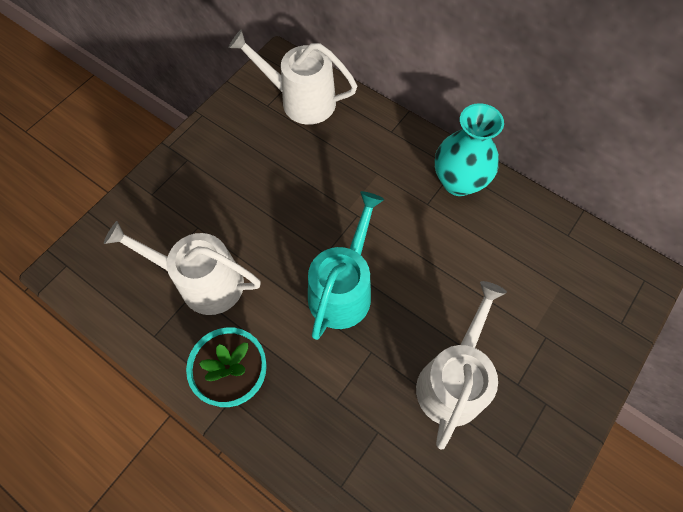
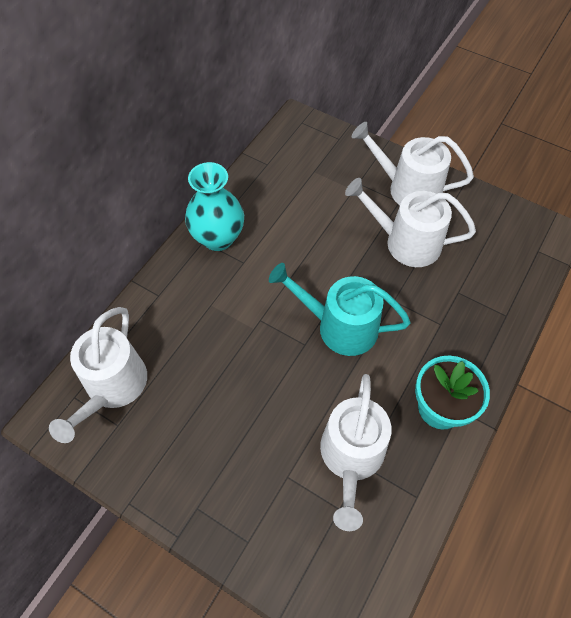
camera: 95 degrees left, 5 degrees down
(540, 400) = (408, 189): none -> white watering can

